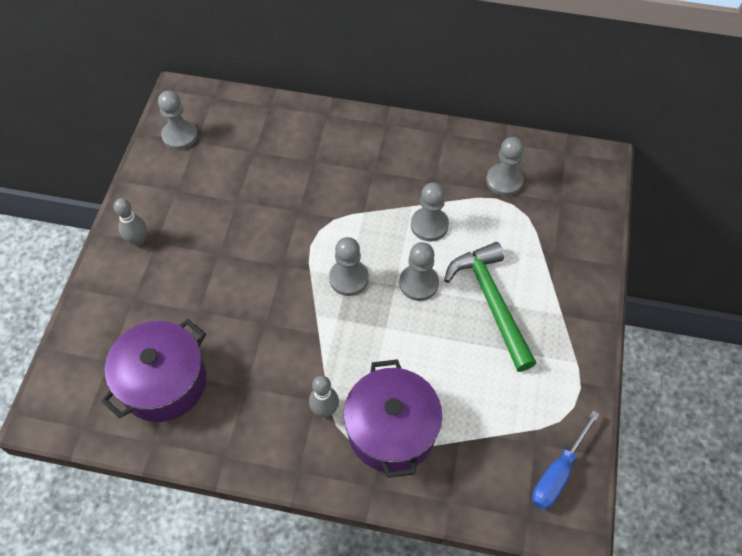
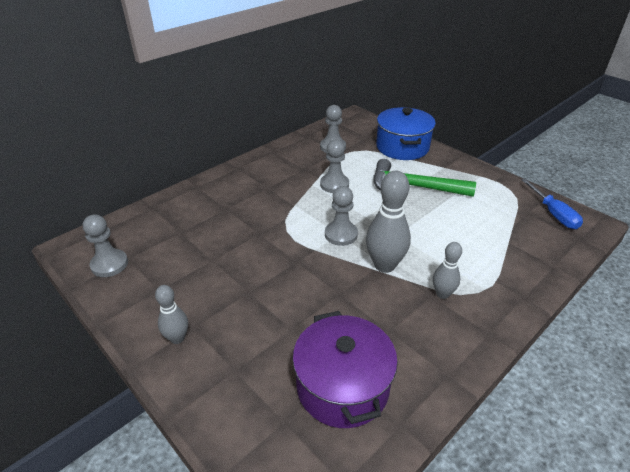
camera: 55 degrees left, 20 degrees down
(330, 340) = (384, 265): none -> grey bowling pin
(391, 430) = (481, 268): purple pot -> none
(418, 283) = (374, 207): grey pawn -> none
(569, 249) = (402, 147): none -> blue pot

